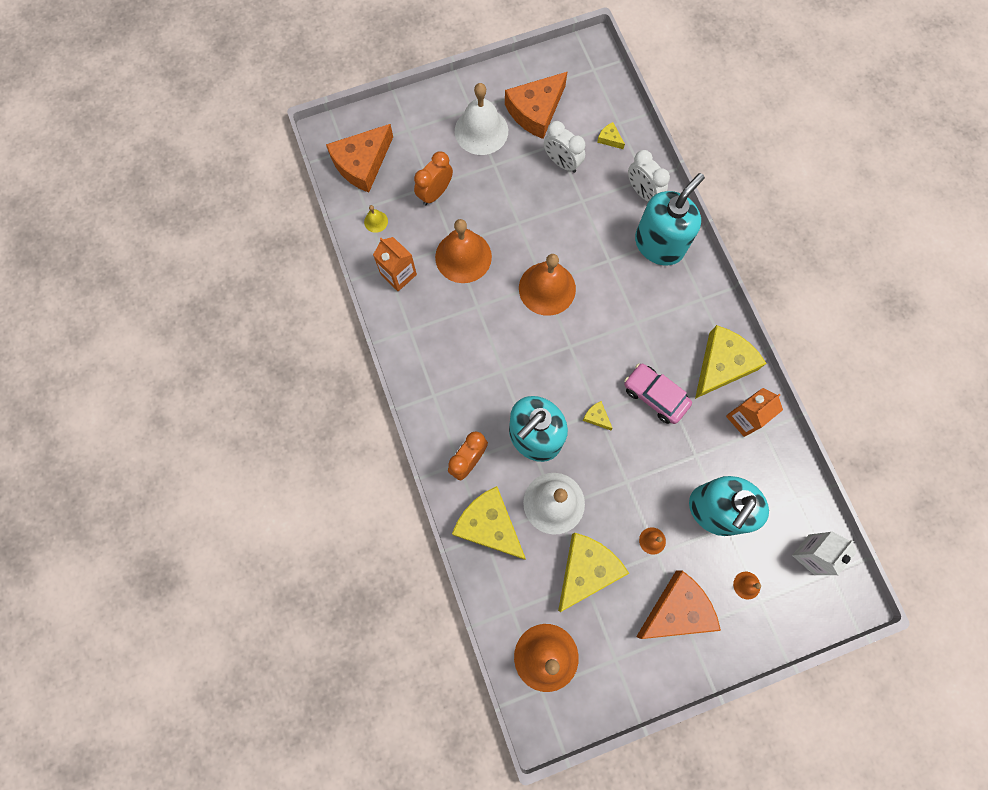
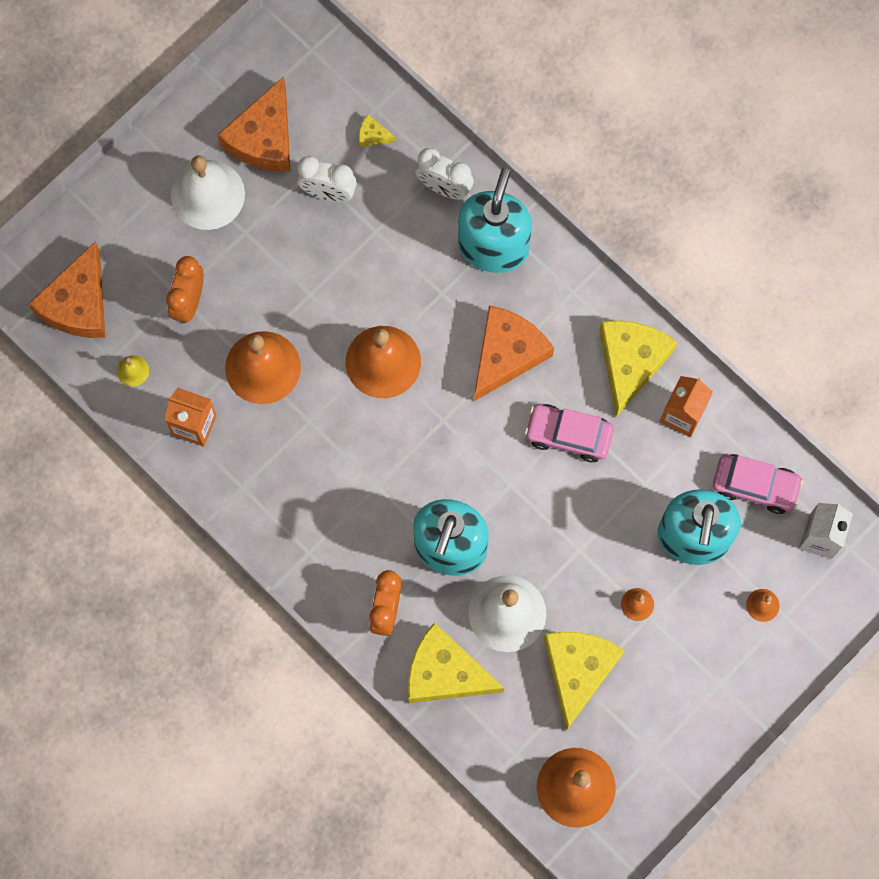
camera: 25 degrees left, 0 degrees up
(597, 417) = (512, 491): yellow cheese -> none
(677, 610) = (698, 668): orange cheese -> orange cheese (507, 354)
(777, 494) = (755, 486): none -> pink car

